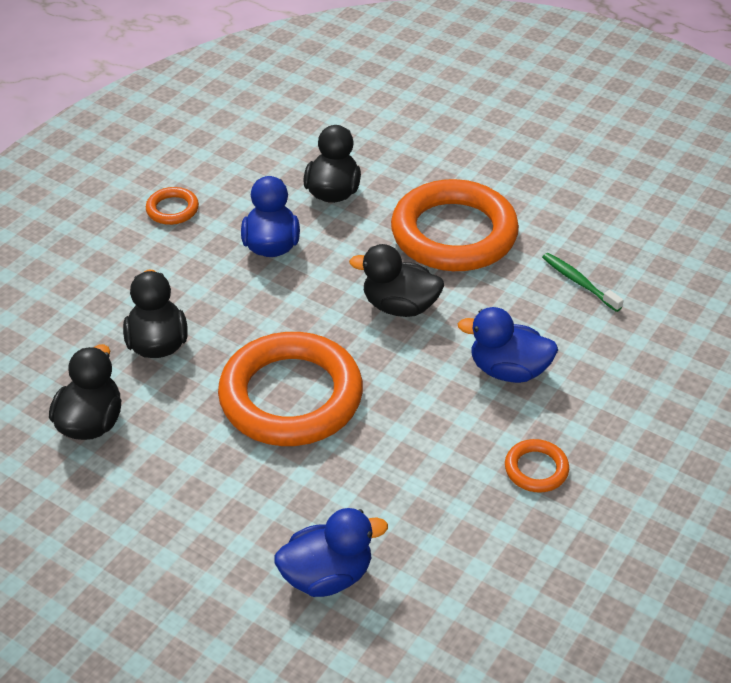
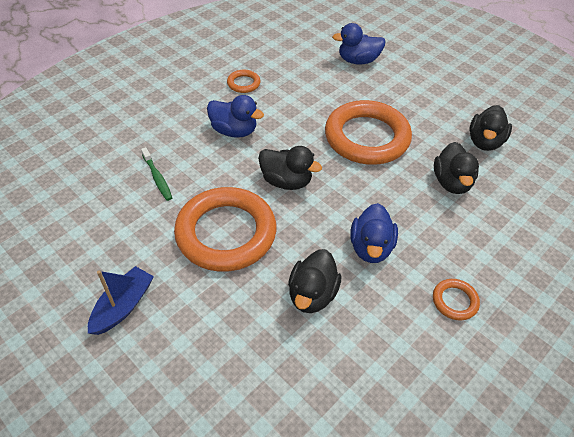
camera: 170 degrees left, 5 degrees up
(528, 155) = (123, 306): none -> blue boat

